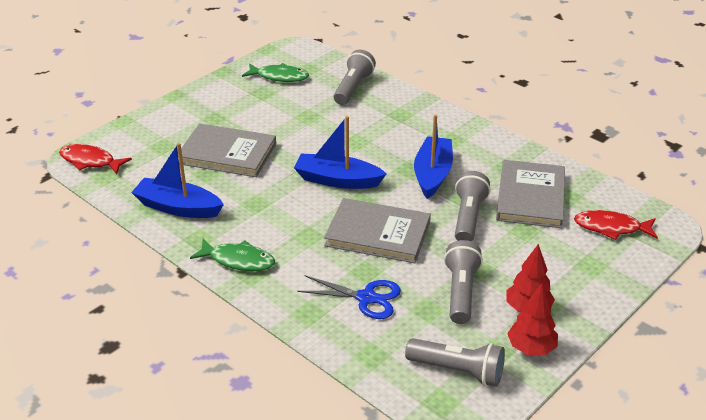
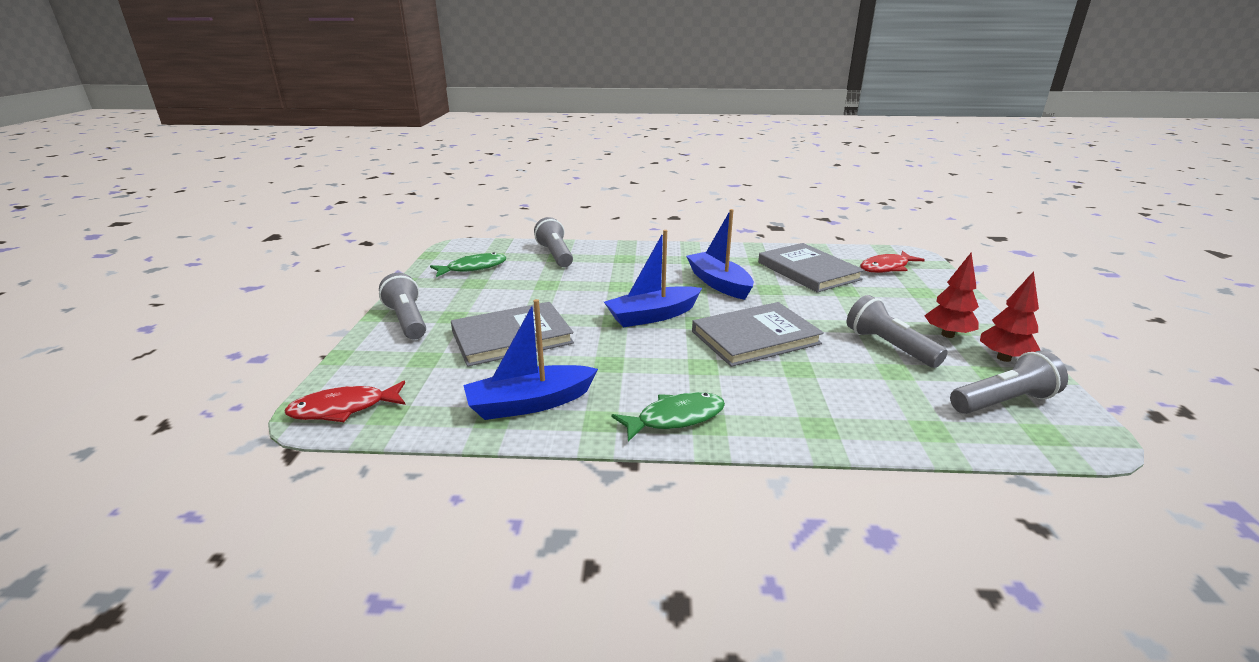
camera: 40 degrees left, 10 degrees down
(366, 298) = (838, 387): blue scissors -> none
(468, 217) = (795, 298): grey flashlight -> grey flashlight (407, 320)

